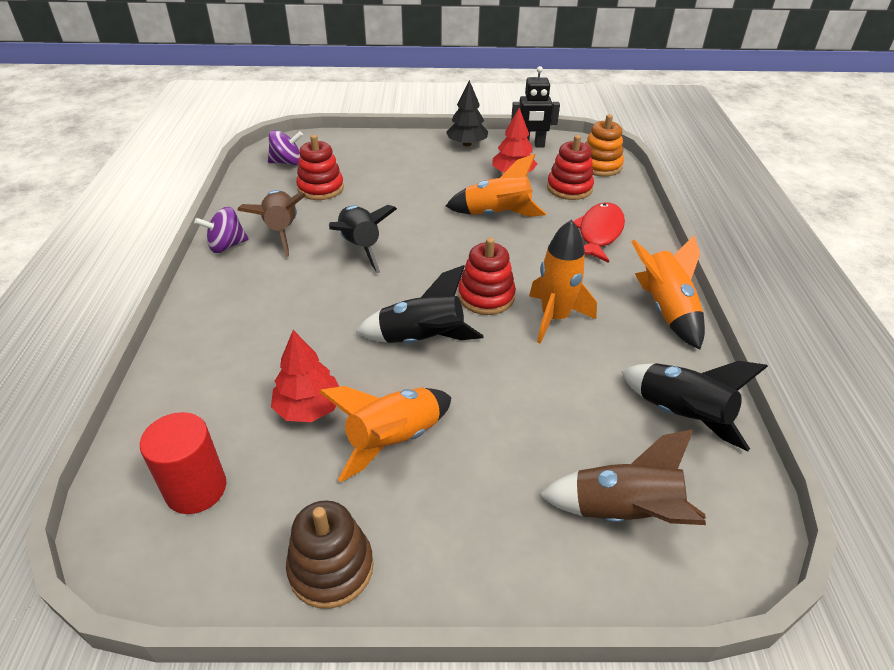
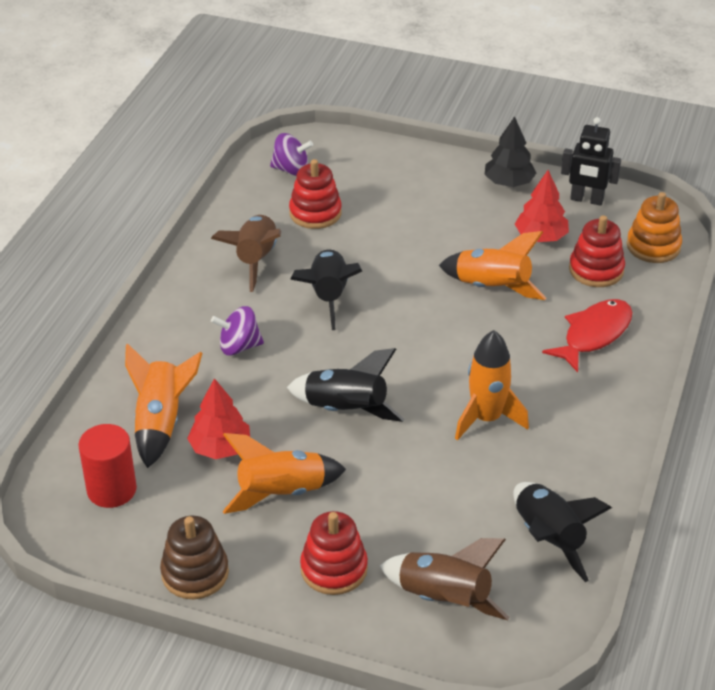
camera: 20 degrees right, 0 degrees up
(226, 246) = (197, 266): purple spinning top -> purple spinning top (239, 346)
(486, 297) = (430, 380): red stacking toy -> red stacking toy (334, 569)
(665, 310) = (606, 437): orange rocket -> orange rocket (161, 422)

